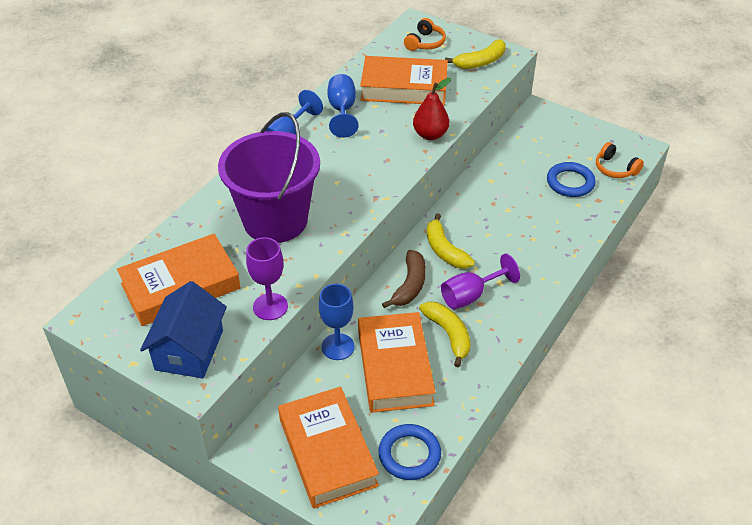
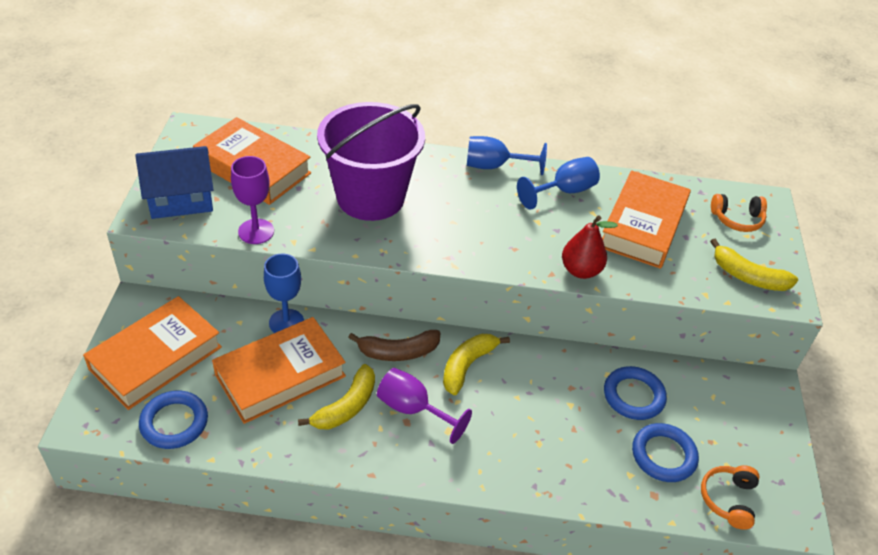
camera: 60 degrees right, 0 degrees up
(404, 87) = (643, 226): orange book -> orange book turned 45 degrees clockwise
(516, 176) = (633, 396): none -> blue ring

